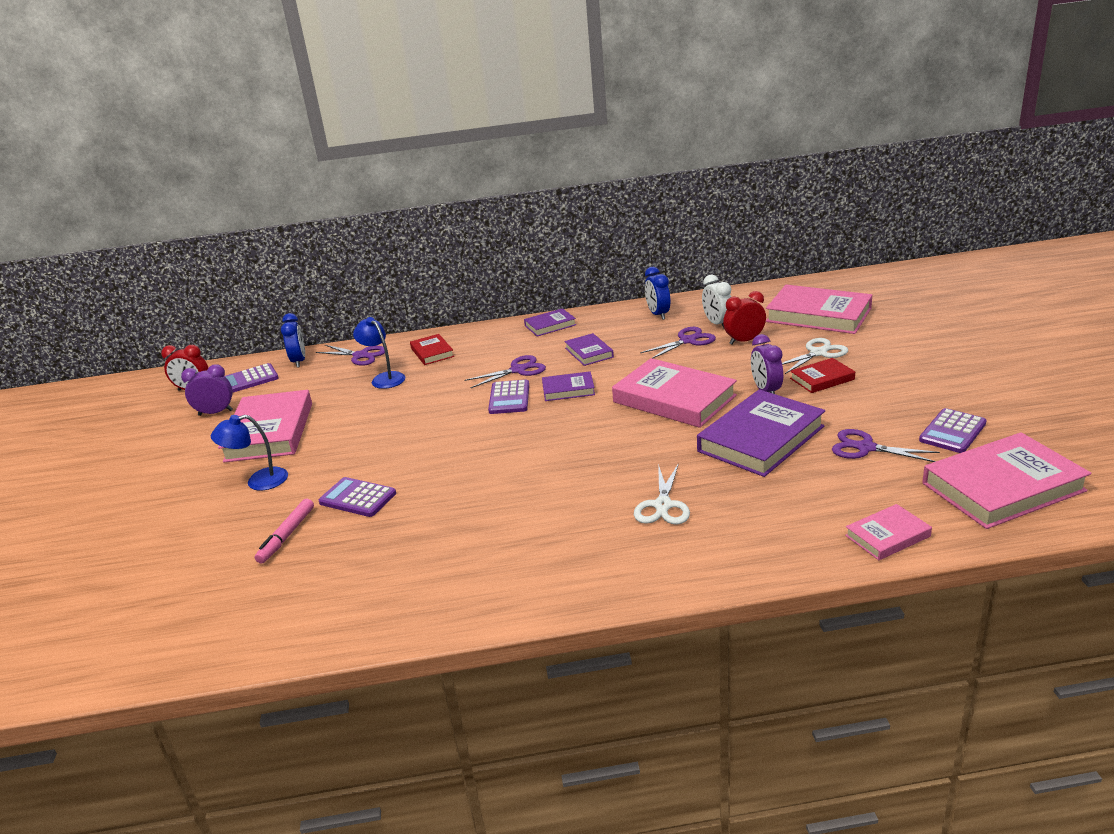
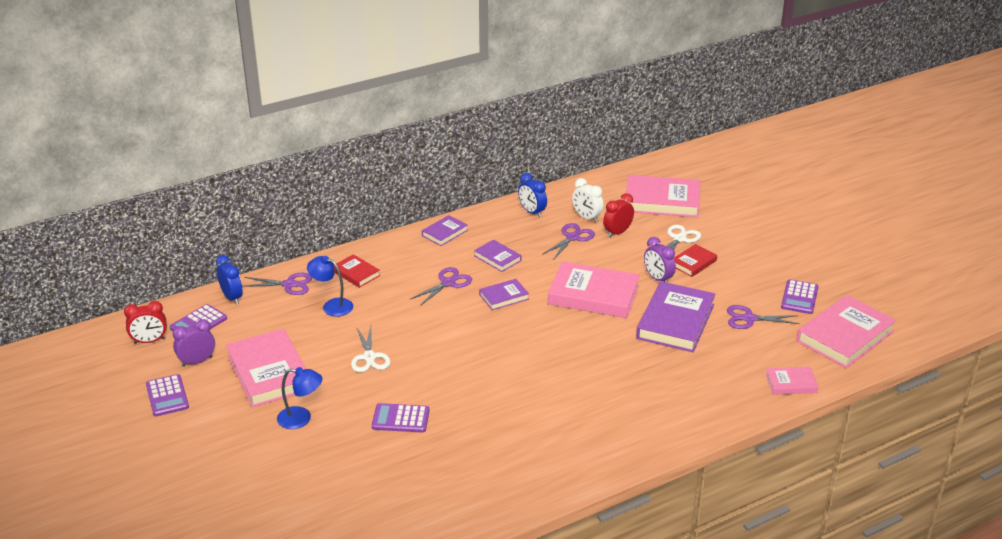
camera: 25 degrees left, 5 degrees up
(258, 481) = (301, 419): blue lamp -> blue lamp turned 135 degrees counterclockwise
(287, 536) = (368, 459): pink marker -> none
(509, 398) = (459, 311): purple calculator -> purple calculator (167, 396)
(663, 505) = (636, 386): white scissors -> white scissors (369, 357)
(887, 536) = (791, 383): pink book -> pink book turned 45 degrees clockwise

